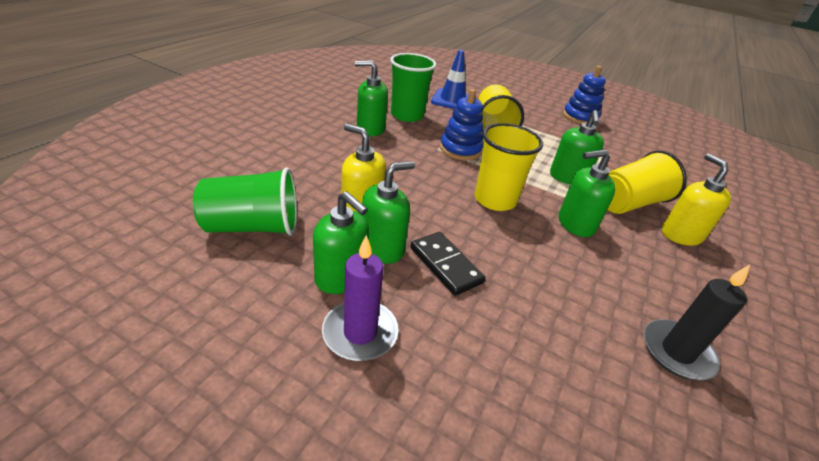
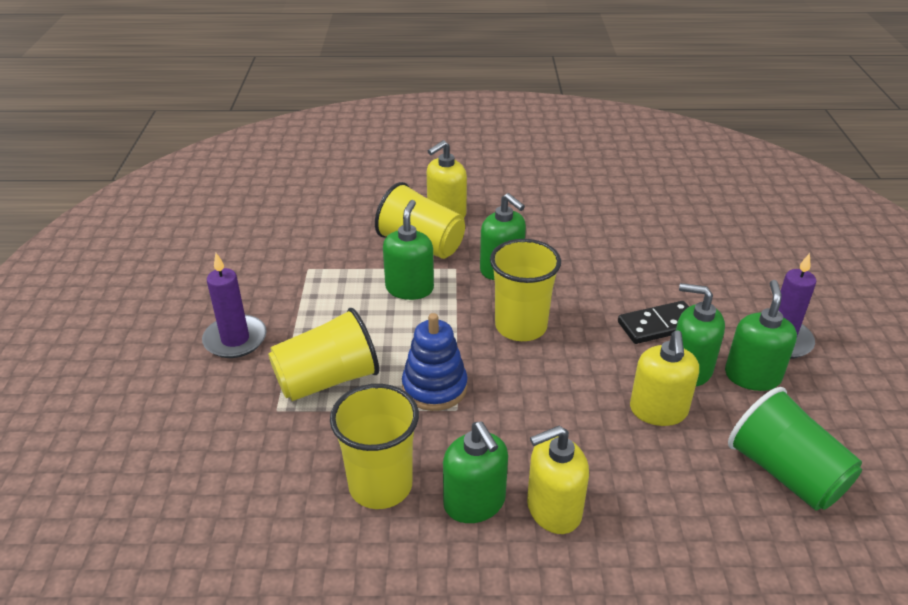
camera: 115 degrees left, 0 degrees up
(340, 143) = (553, 509): none -> yellow soap dispenser
(407, 115) = (380, 485): green cup -> yellow cup
(445, 265) = (659, 325): black domino -> black domino turned 45 degrees clockwise
(452, 100) = (258, 458): blue traffic cone -> none
(545, 117) = (235, 339): none -> purple candle
(568, 177) = (409, 288): green soap dispenser -> green soap dispenser turned 60 degrees counterclockwise
(580, 117) = (199, 308): blue stacking toy -> none
(677, 352) = (604, 209): black candle -> none

